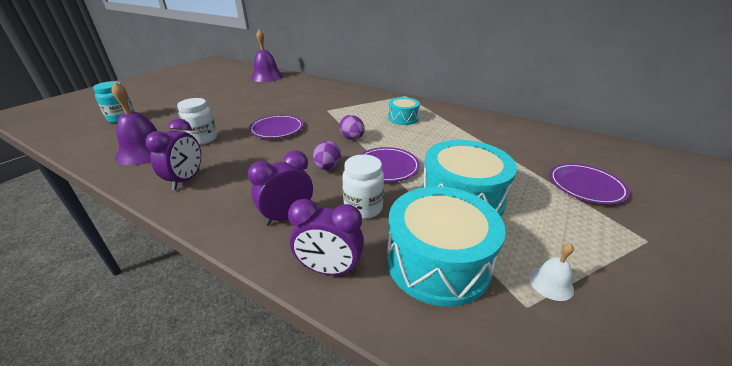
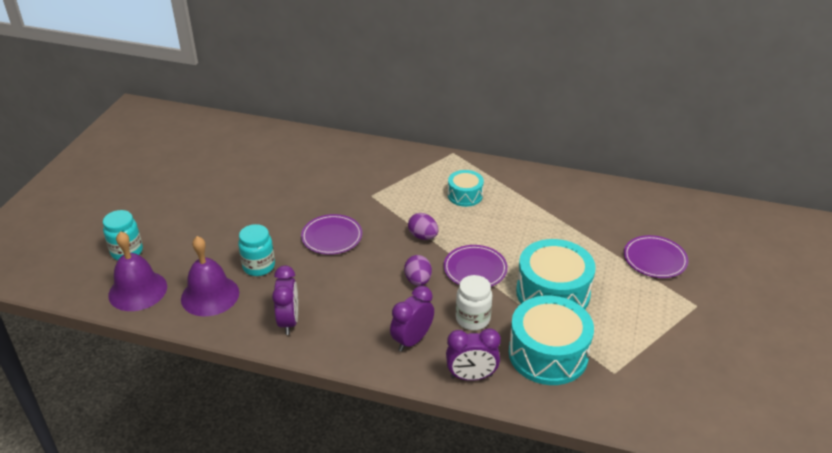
camera: 15 degrees left, 5 degrees up
(203, 139) = (259, 266): white jar -> turquoise jar
(267, 76) = (249, 139): purple bell -> purple bell (137, 290)
(551, 283) = (628, 353): white bell -> none

